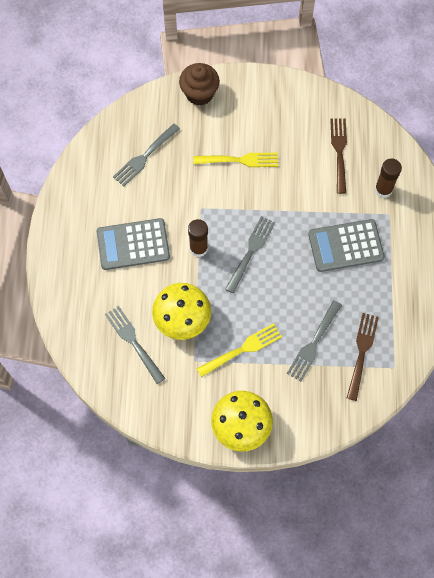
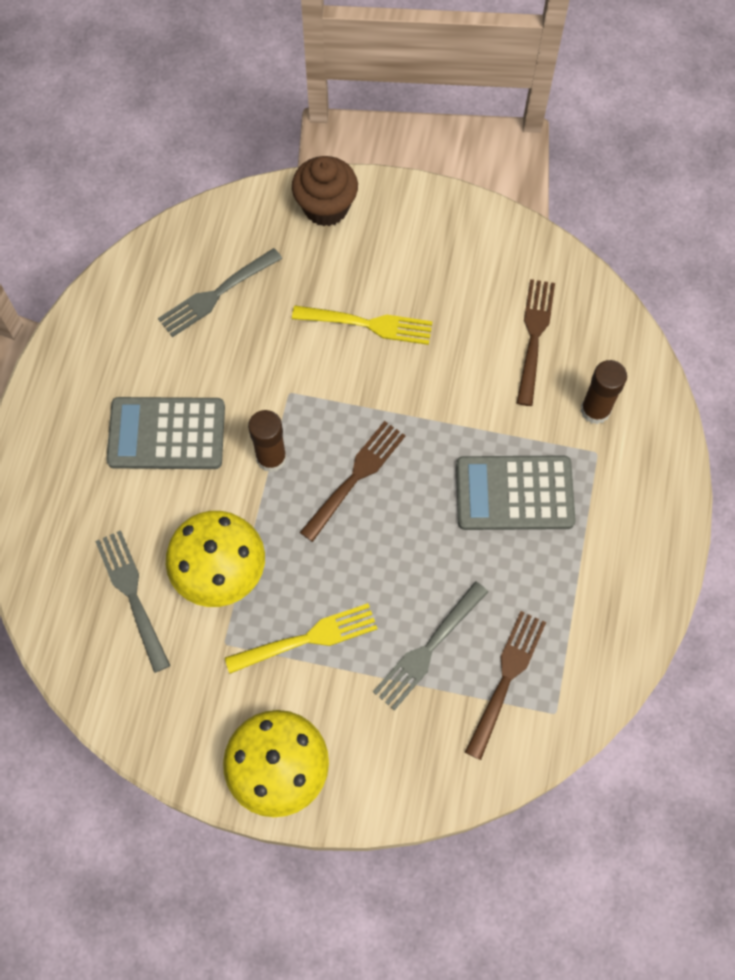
camera: 10 degrees right, 0 degrees up
(251, 251) = (355, 477): grey fork -> brown fork

